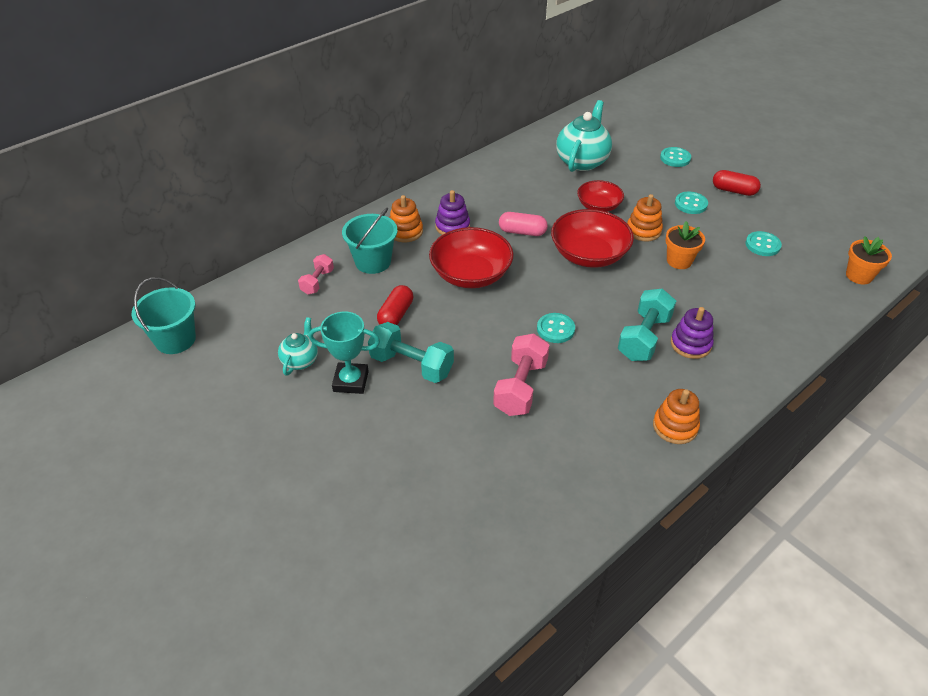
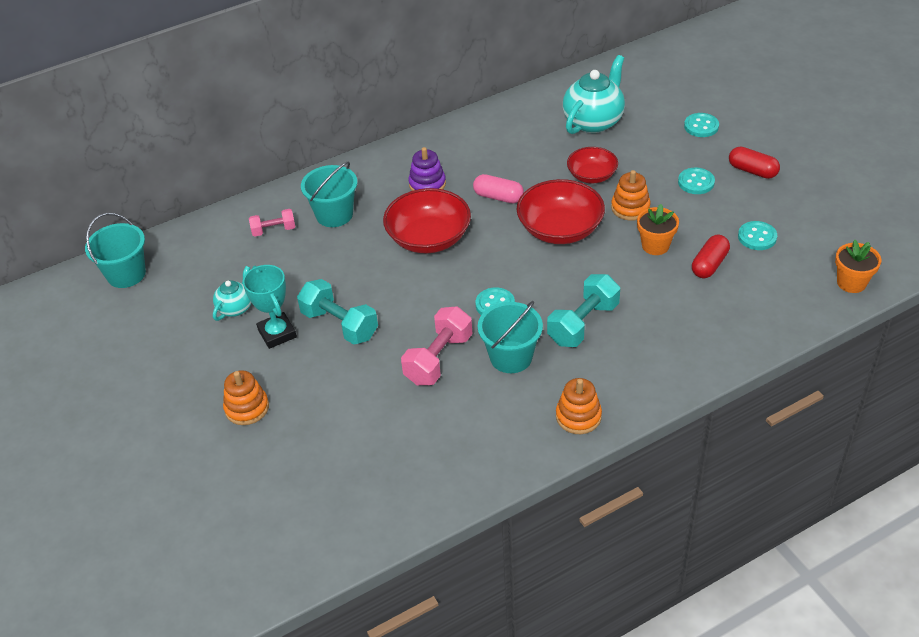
camera: 15 degrees right, 0 degrees up
(317, 282) = (274, 230): pink dumbbell -> pink dumbbell turned 45 degrees clockwise
(351, 381) = (277, 333): turquoise trophy -> turquoise trophy turned 45 degrees clockwise
(396, 315) = (340, 272): red capsule -> red capsule (709, 265)
(405, 231) = (377, 185): orange stacking toy -> orange stacking toy (247, 408)
(589, 377) = (511, 357): none -> turquoise bucket
(690, 344) = (630, 336): purple stacking toy -> none

